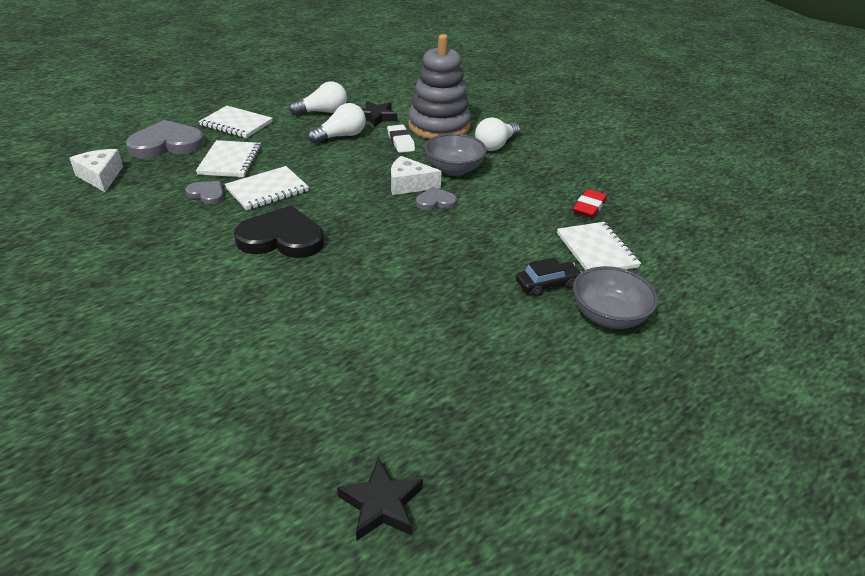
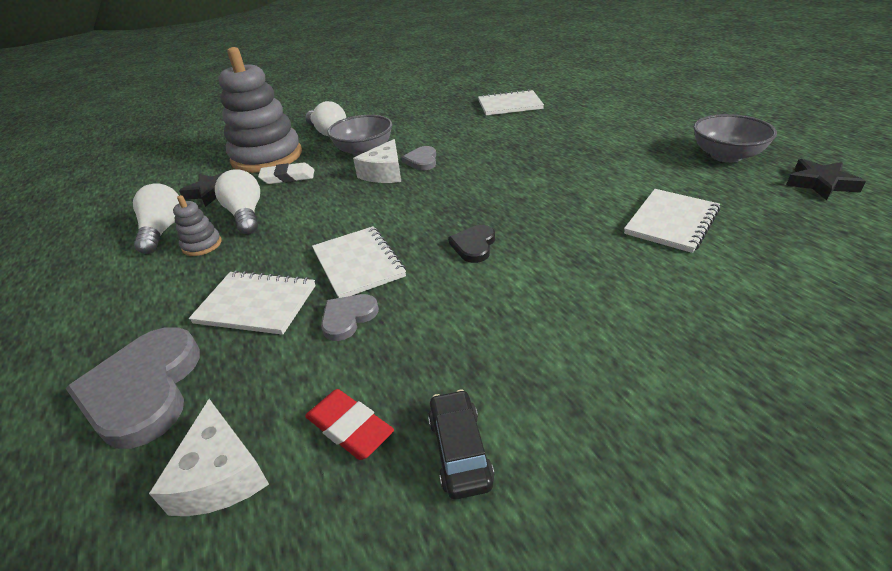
camera: 75 degrees left, 0 degrees up
(101, 177) = (220, 475): white cheese -> white cheese turned 90 degrees counterclockwise
(236, 124) = (131, 309): white notebook -> white notebook (671, 222)
(282, 238) = (474, 246): black heart -> black heart, size x0.51
(302, 129) = (202, 245): none -> grey stacking toy
(547, 284) = (553, 122): black car -> black car (460, 450)
(589, 207) = (449, 103): red eraser -> red eraser (349, 428)
(608, 316) = (589, 107): grey bowl -> grey bowl (726, 156)

